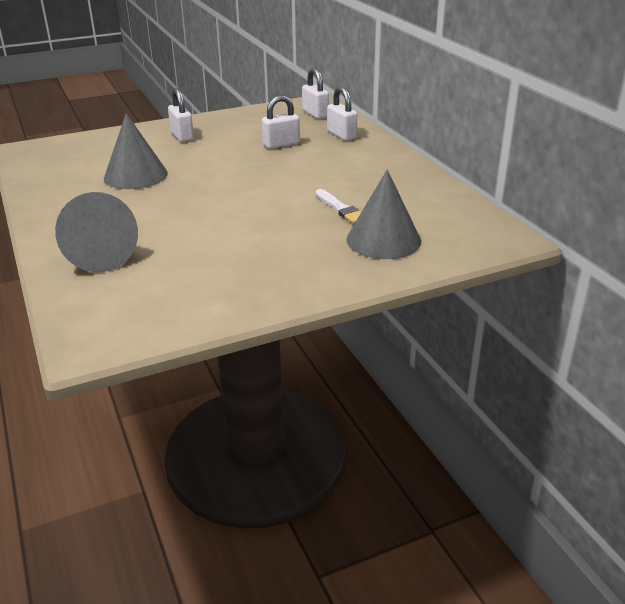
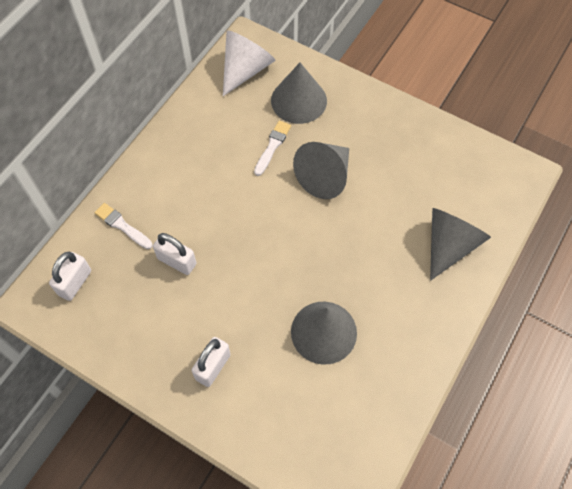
camera: 125 degrees left, 30 degrees up
(270, 222) = (325, 176): none -> grey cone
(341, 135) = (122, 226): white padlock -> white brush
(461, 225) = (245, 70): none -> white cone

